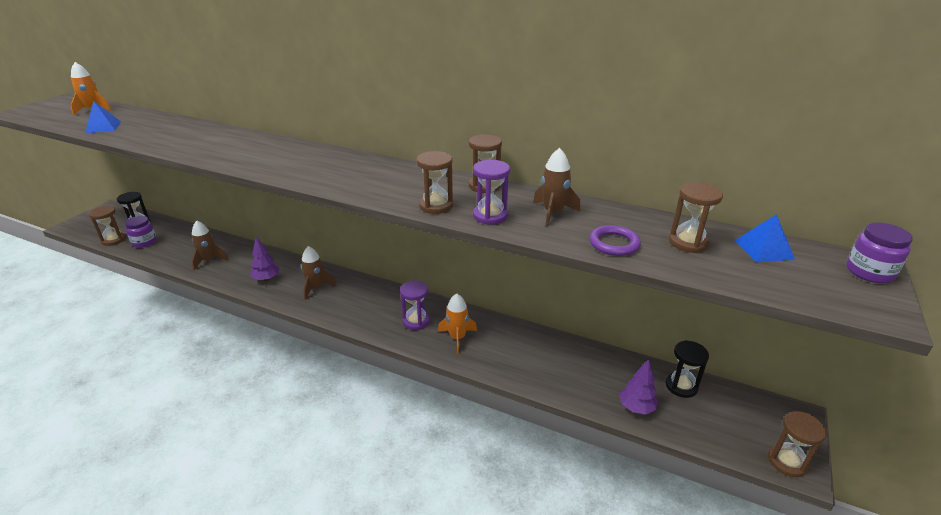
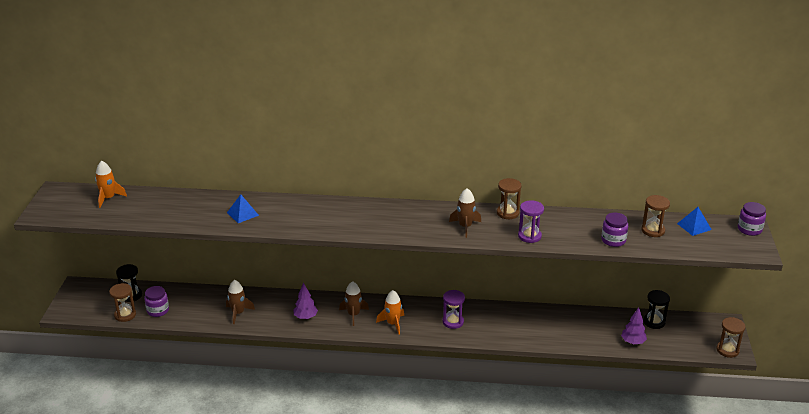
camera: 20 degrees left, 0 degrees up
(103, 127) = (150, 215): blue pyramid -> blue pyramid (242, 214)
(436, 206) = (490, 236): brown hourglass -> none
(457, 338) = (491, 326): orange rocket -> orange rocket (393, 323)
(553, 213) = (565, 226): brown rocket -> brown rocket (465, 227)
(614, 244) = (613, 240): purple ring -> purple jar

